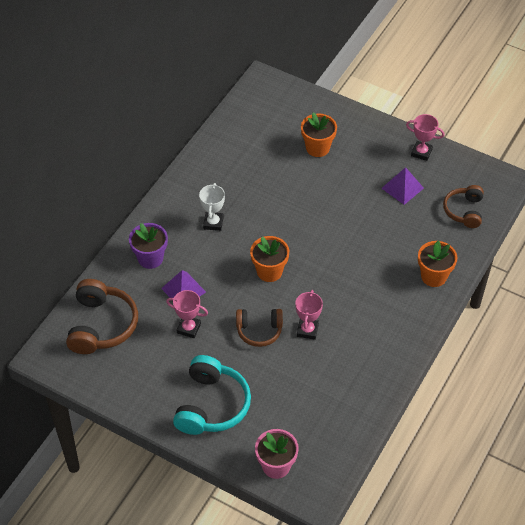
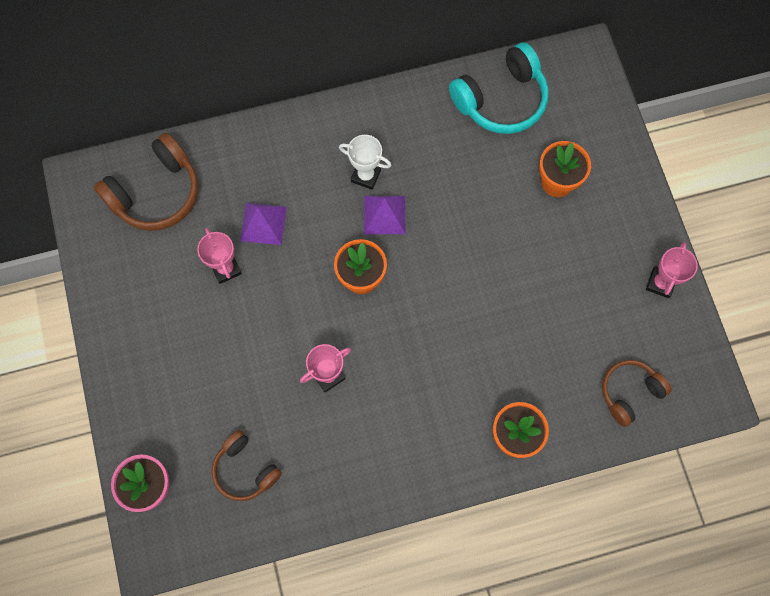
camera: 45 degrees right, 20 degrees up
(150, 258) = (269, 162): purple flower pot -> none
(212, 405) = (162, 368): turquoise headphones -> turquoise headphones (501, 100)
(213, 223) = (366, 176): white trophy -> white trophy turned 60 degrees clockwise
(259, 331) = (284, 333): brown headphones -> brown headphones (245, 470)
(402, 188) = (594, 306): purple pyramid -> purple pyramid (384, 215)
(421, 152) = (660, 283): pink trophy -> pink trophy turned 45 degrees clockwise

